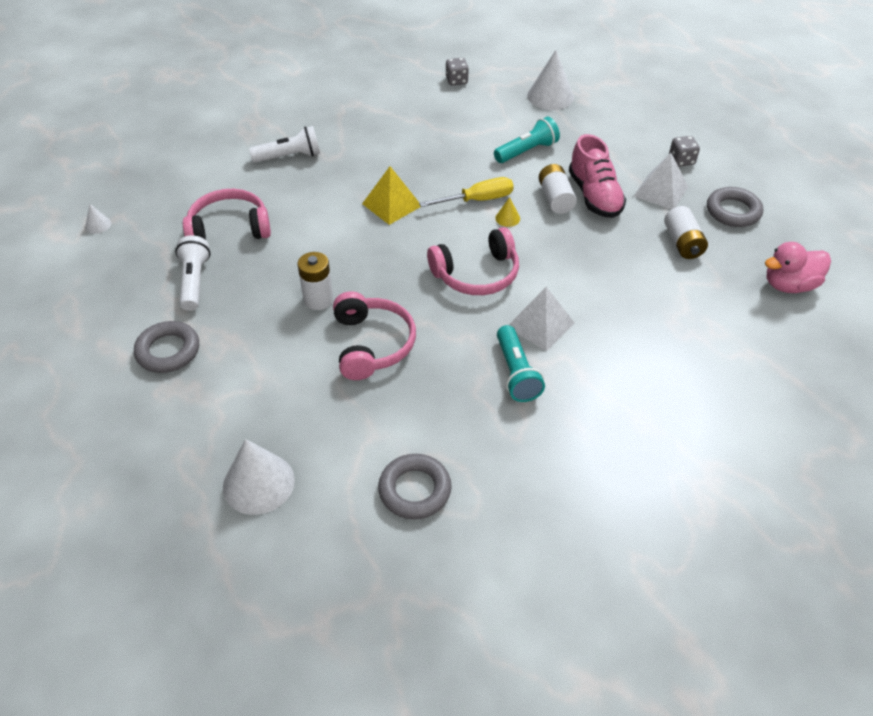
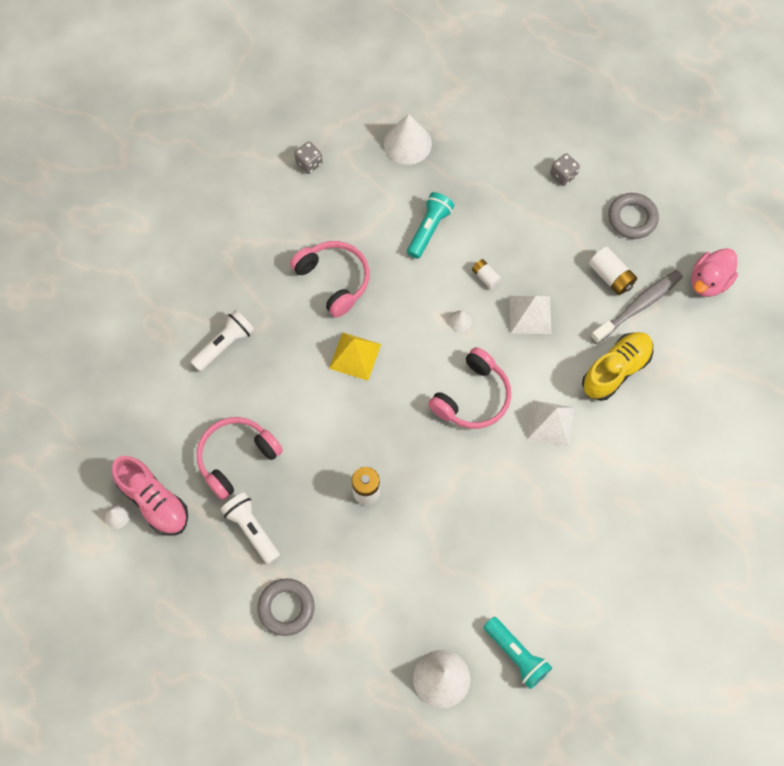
camera: 30 degrees left, 20 degrees up
(372, 344) = (437, 513): pink headphones -> pink headphones (334, 280)
(415, 490) = (550, 621): grey ring -> none
(478, 200) = (423, 312): yellow screwdriver -> none
(507, 218) = (460, 321): yellow cone -> white cone
(516, 373) = (559, 480): turquoise flashlight -> turquoise flashlight (516, 655)
(555, 198) = (485, 277): white battery -> white battery, size x0.62
(594, 196) = (515, 257): pink shoe -> pink shoe (154, 501)
(640, 312) = (615, 370): none -> yellow shoe
(660, 191) = (565, 223): white pyramid -> white pyramid (530, 314)
(698, 274) = (638, 306): none -> grey toothbrush

